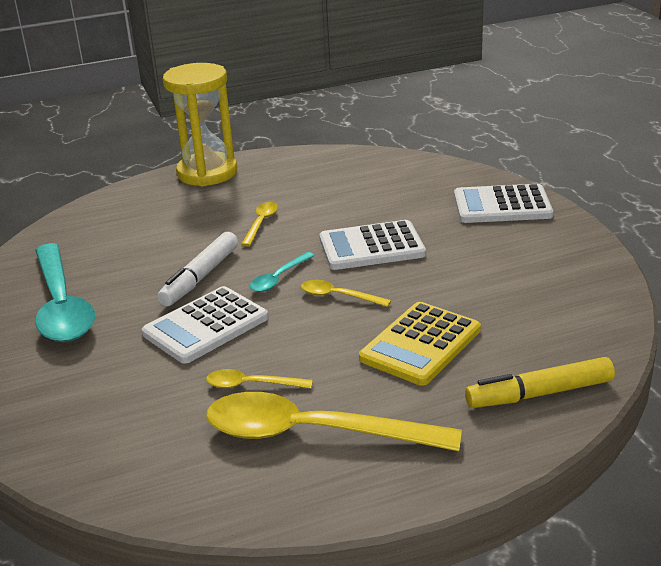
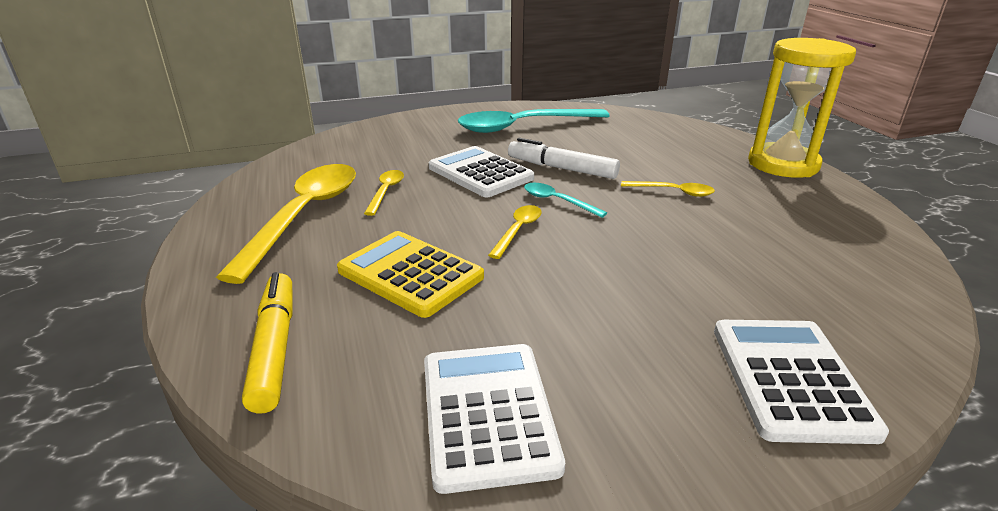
camera: 90 degrees right, 0 degrees up
(371, 247) = (628, 253): white calculator -> white calculator (488, 413)

